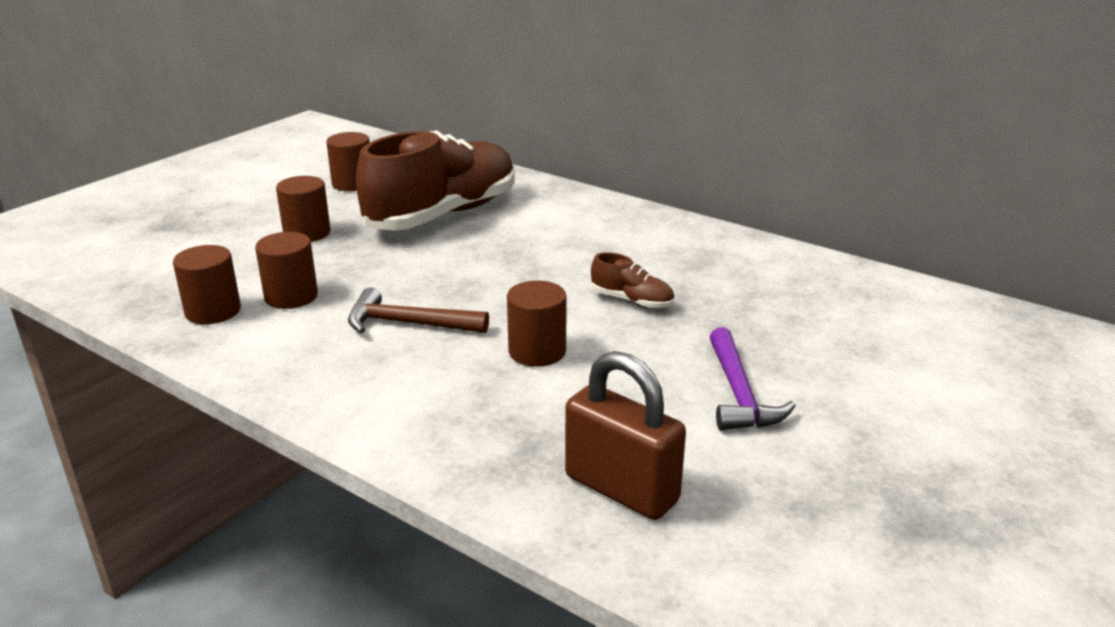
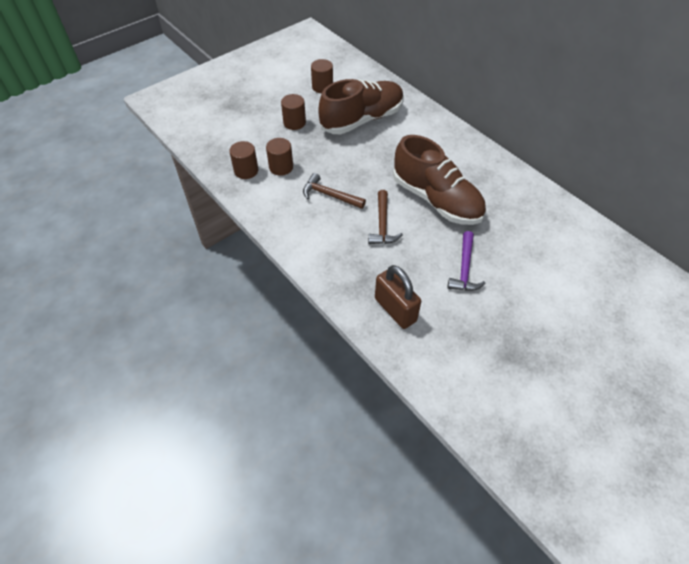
camera: 15 degrees right, 25 degrees up
(537, 351) = (382, 224): brown cylinder -> brown hammer
(632, 301) = (436, 200): brown shoe -> brown shoe, size x2.48

